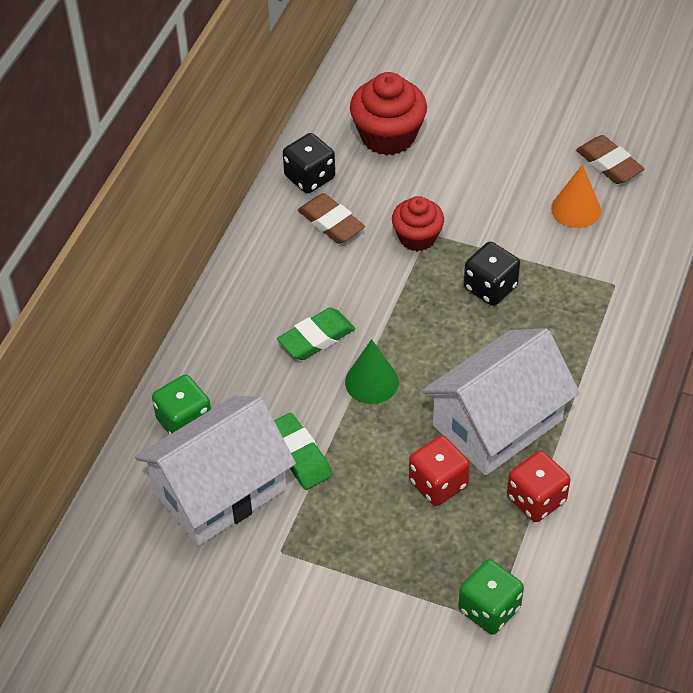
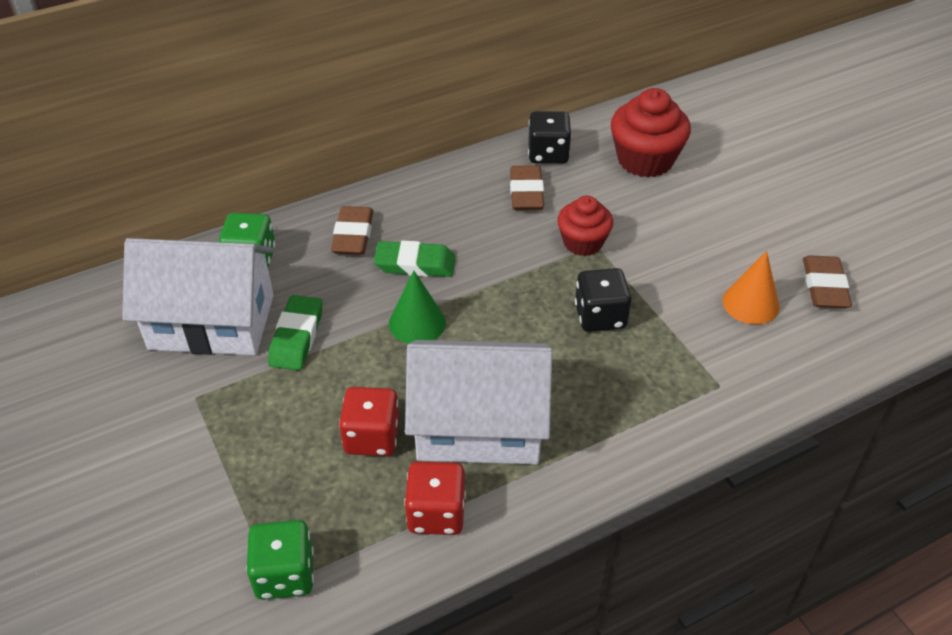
camera: 40 degrees right, 5 degrees down
(240, 347) = (353, 235): none -> brown eraser

